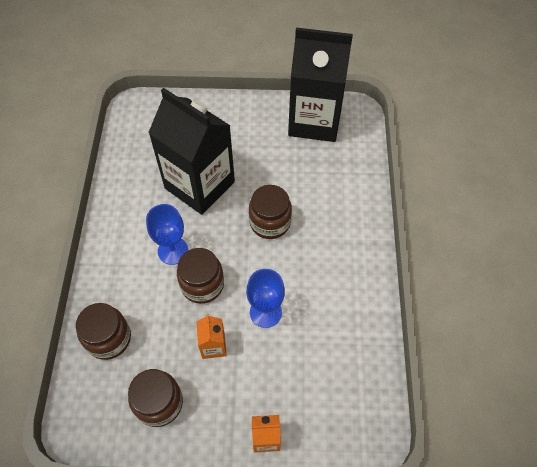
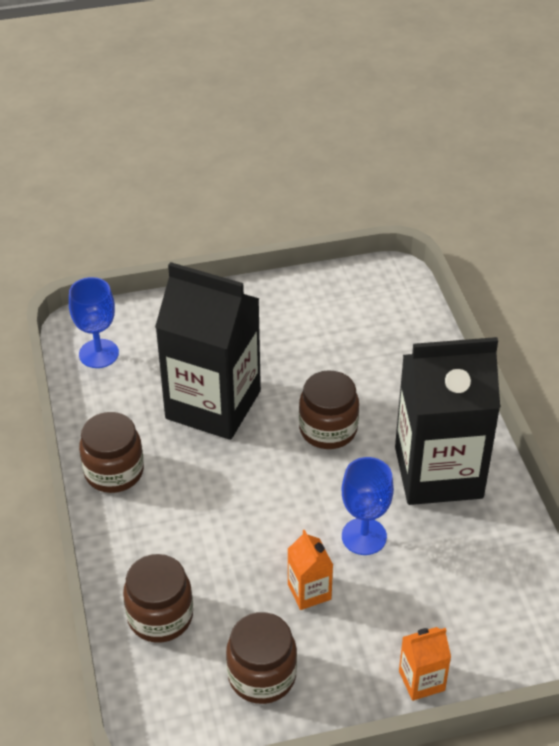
camera: 15 degrees left, 15 degrees down
(173, 251) = (207, 492): blue goblet -> blue goblet (99, 353)
(202, 284) = (265, 523): brown jar -> brown jar (114, 472)
(314, 121) = (341, 296): black carton -> black carton (438, 472)

